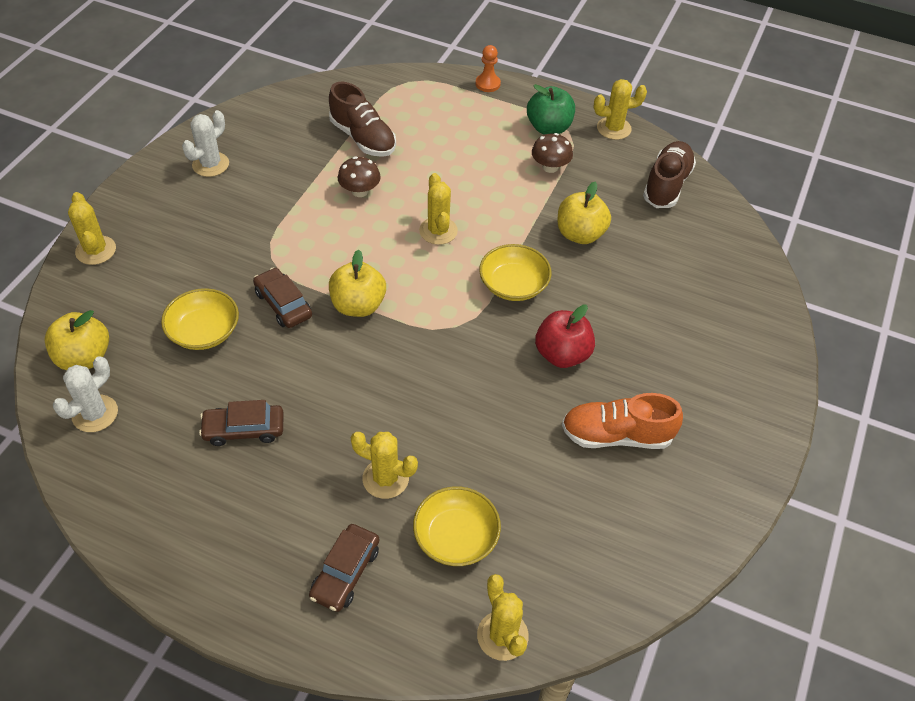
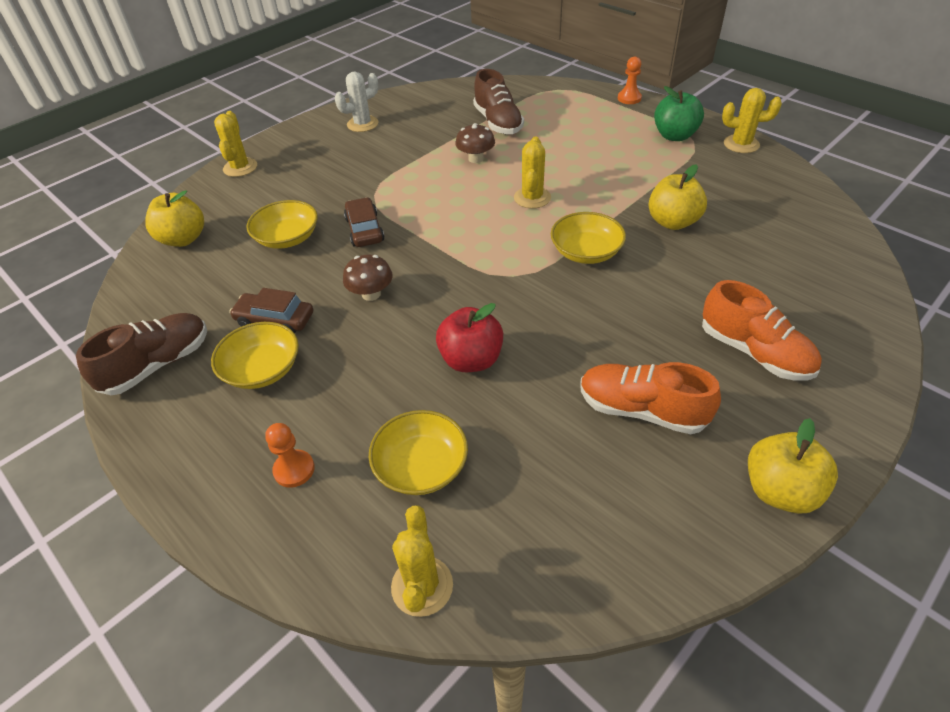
camera: 25 degrees right, 5 degrees down
(95, 414) = (164, 281): white cactus -> none
(261, 485) = (262, 369): none -> yellow bowl
(345, 572) = (294, 469): brown car -> orange pawn
(358, 305) = (429, 242): yellow apple -> yellow apple (780, 490)
(385, 478) = (379, 392): yellow cactus -> none
(550, 167) = (663, 165): brown mushroom -> brown mushroom (371, 294)
(562, 354) = (611, 321): red apple -> red apple (471, 360)
(666, 185) = (782, 196): brown shoe -> brown shoe (157, 365)
(688, 357) = (754, 352): none -> orange shoe

